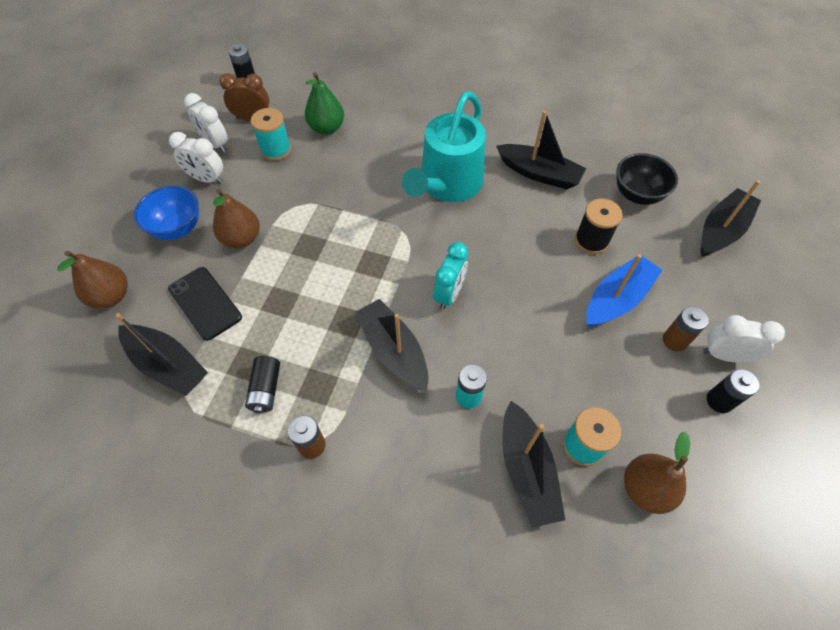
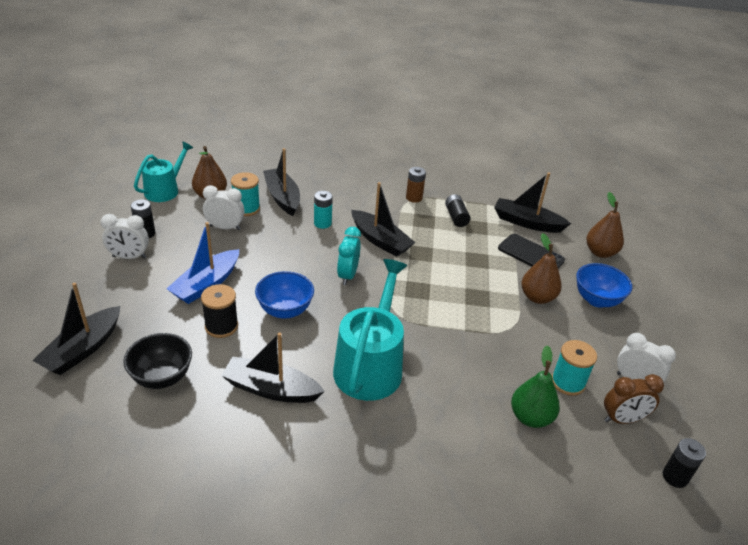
camera: 165 degrees right, 20 degrees down
(207, 179) = (610, 344): white clock -> white clock (225, 227)
(525, 253) = (285, 310): none -> blue bowl
(674, 340) = (166, 262): brown battery -> none
(725, 513) = (165, 190): none -> turquoise watering can

